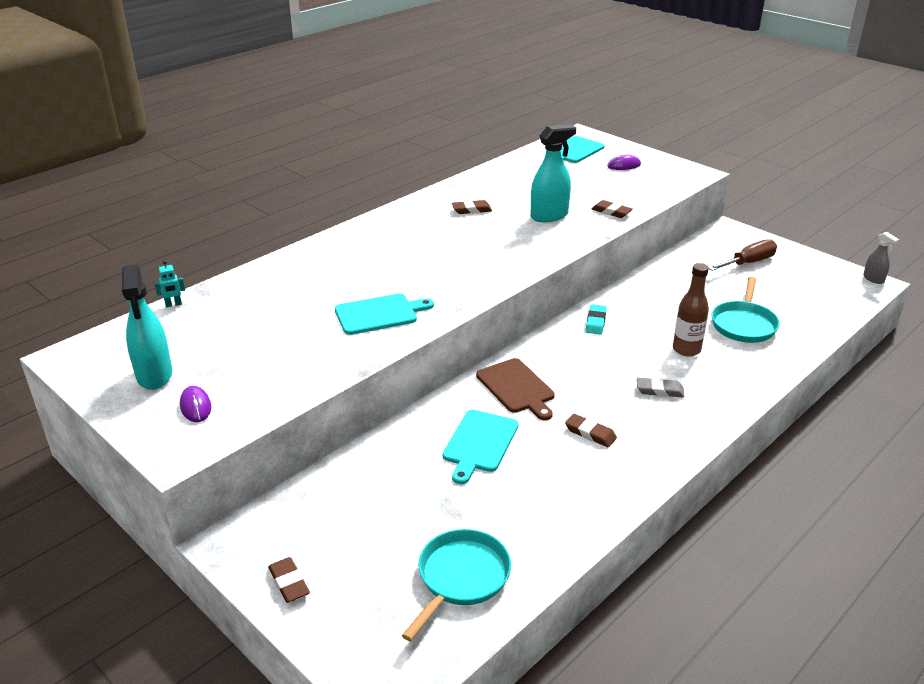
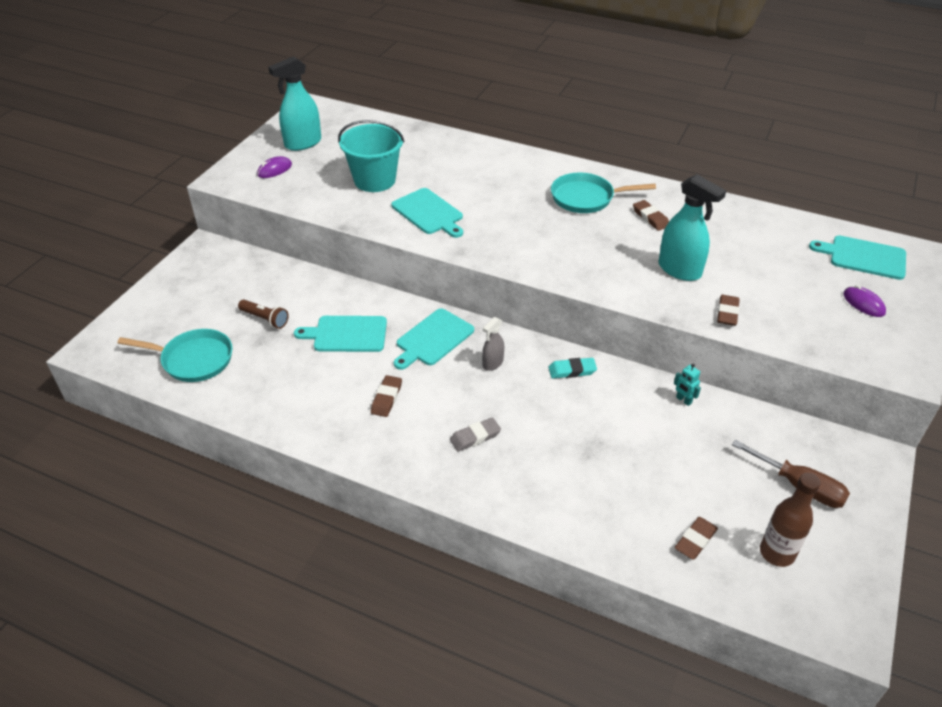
camera: 70 degrees right, 10 degrees up
(173, 304) = (392, 121): turquoise robot -> turquoise robot (683, 400)
(288, 336) = (374, 180): none -> turquoise bucket
(289, 583) = (174, 283): brown eraser -> brown eraser (695, 540)
(417, 504) = (265, 319): none -> brown flashlight
(516, 388) = (433, 339): brown cutting board -> turquoise cutting board
(659, 390) = (475, 437): grey eraser -> grey eraser turned 75 degrees clockwise
(686, 349) = (561, 449): brown bottle -> brown bottle (777, 553)
(743, 324) = (643, 494): turquoise pan -> turquoise pan (586, 198)
(873, 279) = (863, 635): grey spray bottle -> grey spray bottle (492, 363)

